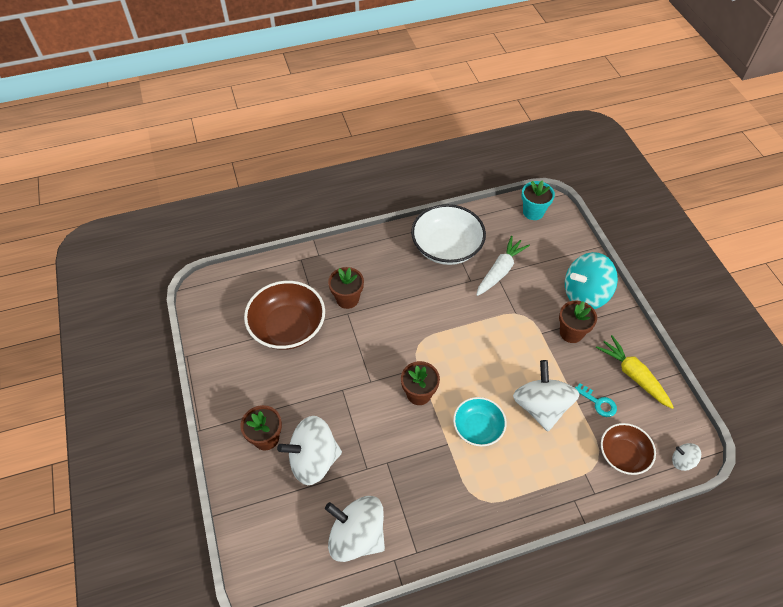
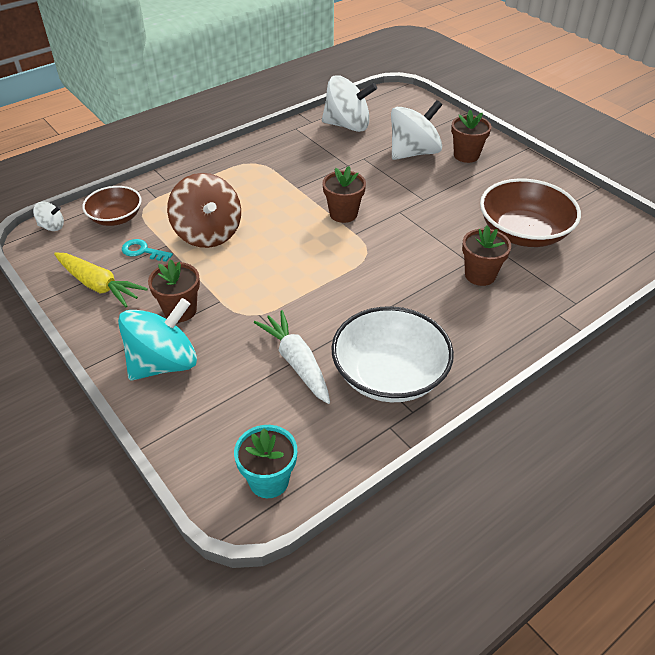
camera: 160 degrees right, 10 degrees down
(478, 428) = (271, 204): turquoise bowl -> none
(500, 271) = (296, 362): white carrot -> white carrot turned 135 degrees clockwise
(541, 406) = (208, 233): white spinning top -> brown spinning top

